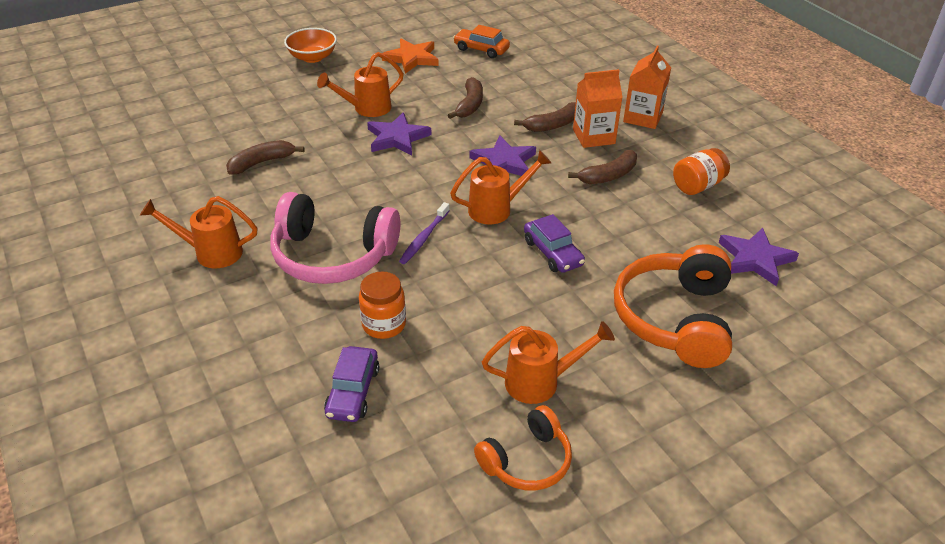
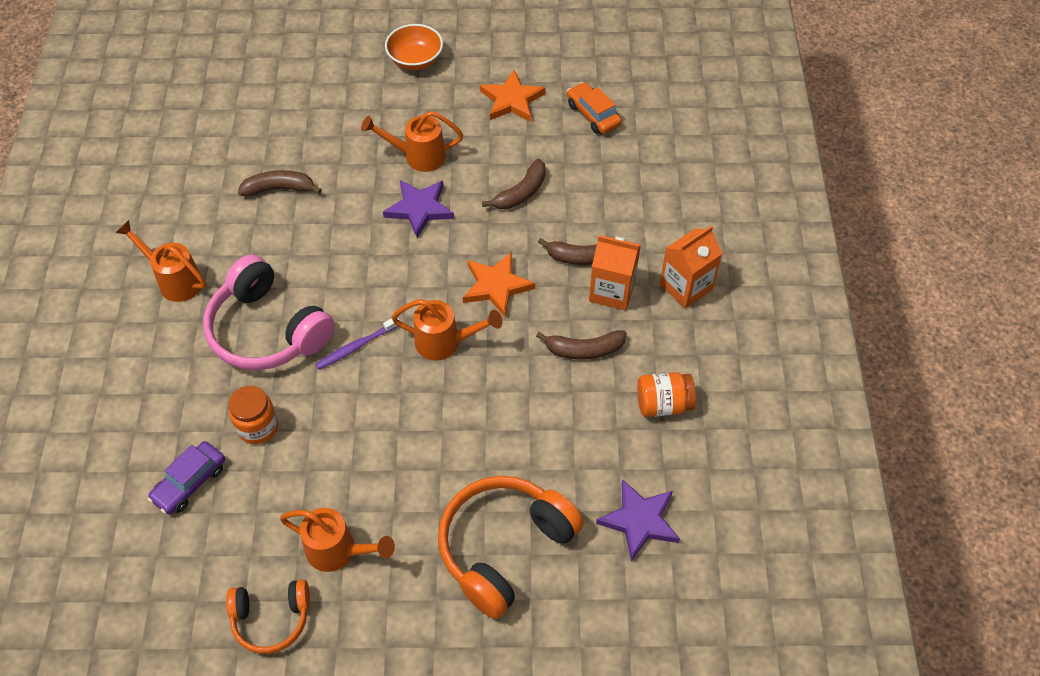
camera: 30 degrees right, 15 degrees up
(504, 162) = (496, 286): purple star -> orange star
(552, 253) = (455, 419): purple car -> none

